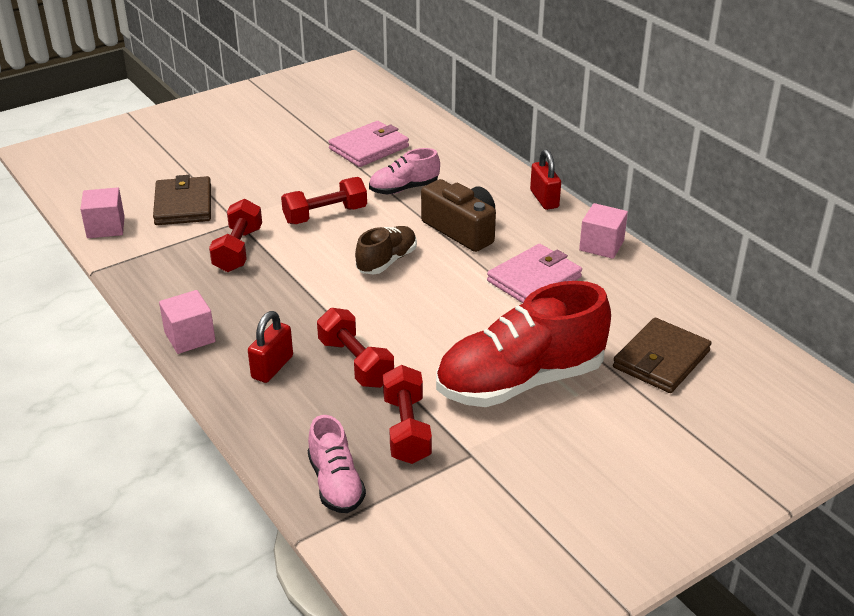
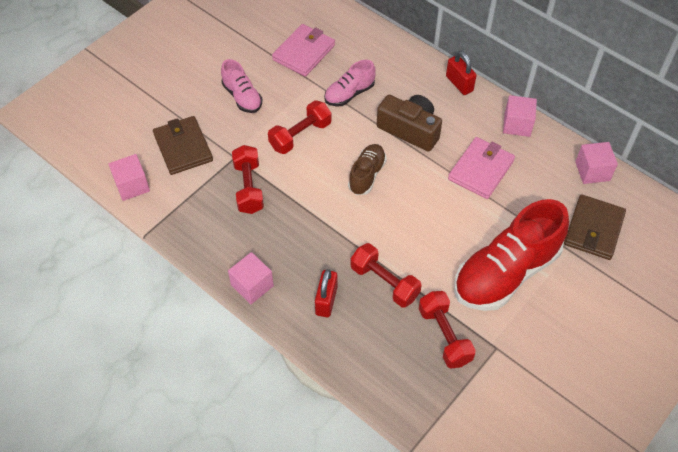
camera: 15 degrees left, 20 degrees up
(336, 483) = (415, 396): pink shoe -> pink shoe (242, 97)
(683, 303) = (592, 171): none -> pink cube

